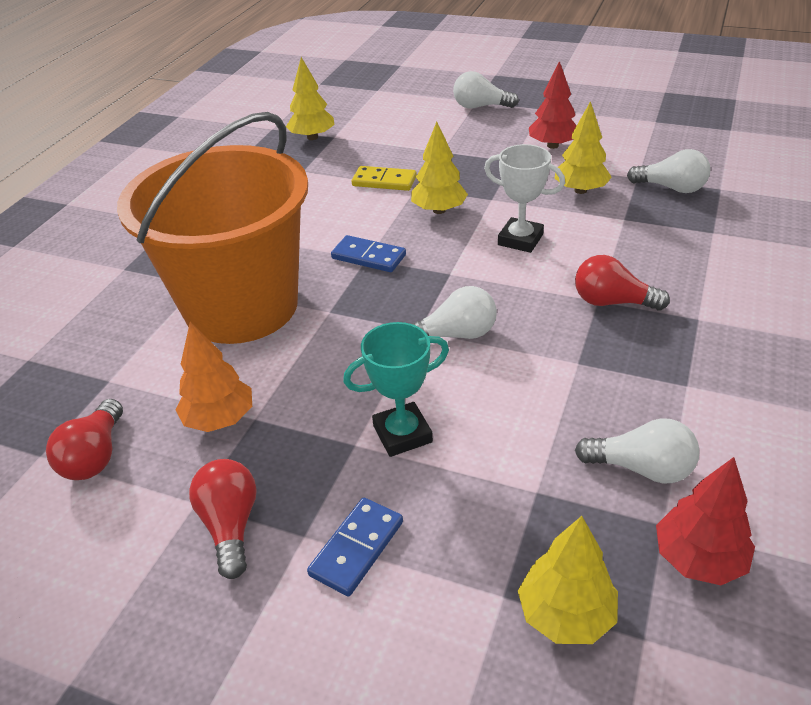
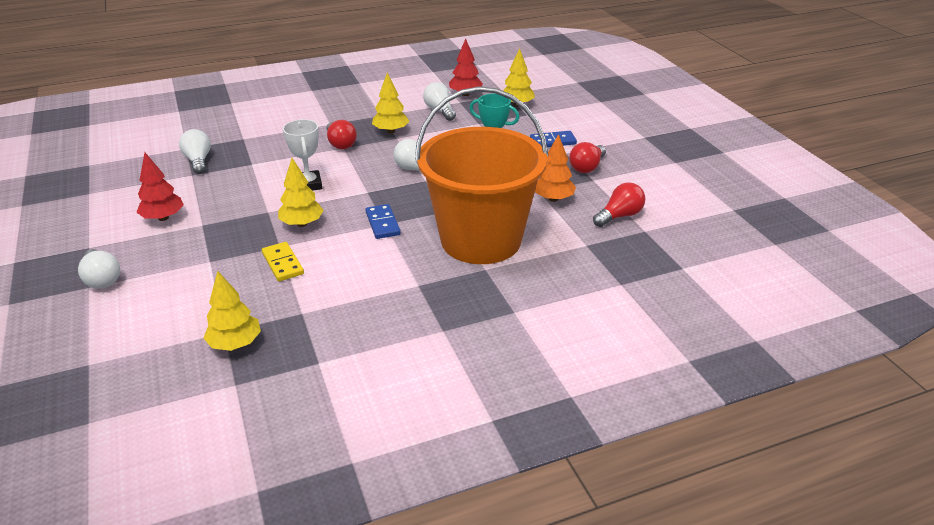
camera: 135 degrees left, 5 degrees down
(580, 190) = (227, 186): yellow tree -> yellow tree (391, 131)

